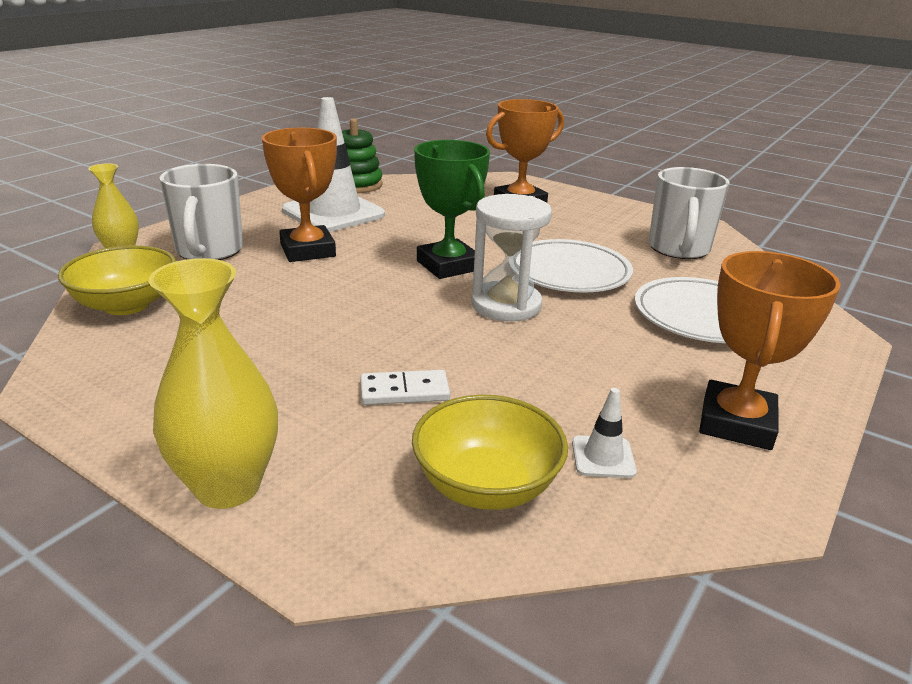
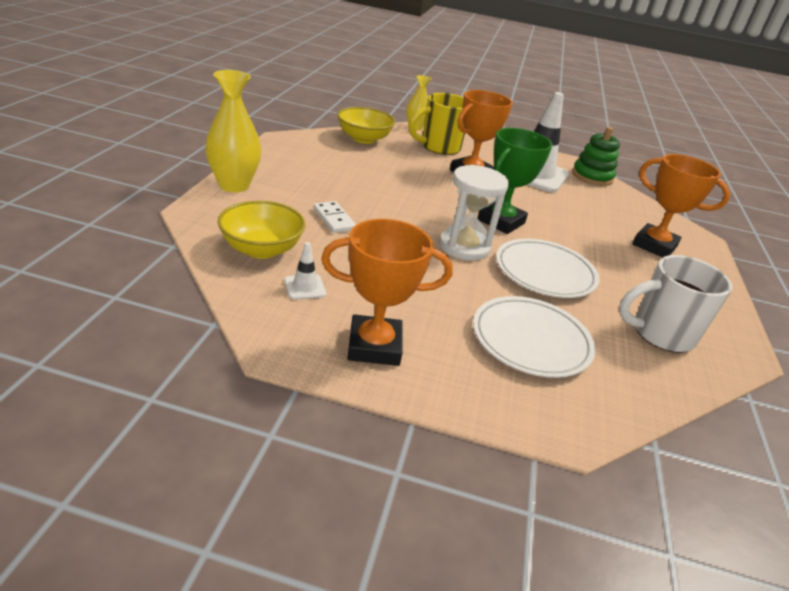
camera: 65 degrees right, 5 degrees up
(209, 251) = (439, 147): white mug -> yellow mug

